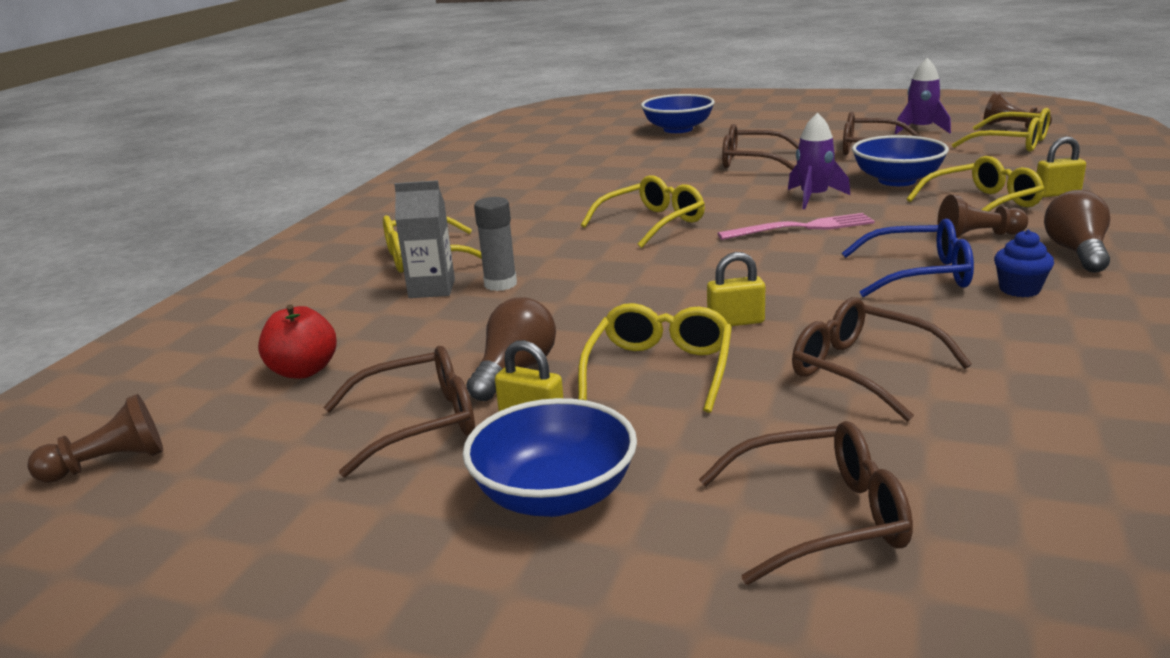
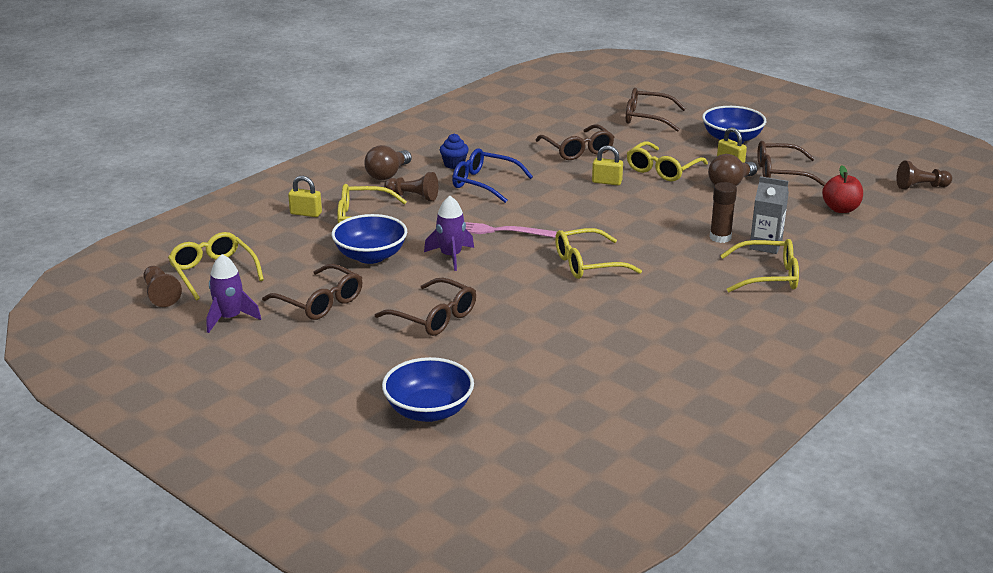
camera: 160 degrees left, 5 degrees up
(500, 284) = (720, 237): grey glue stick -> brown glue stick

